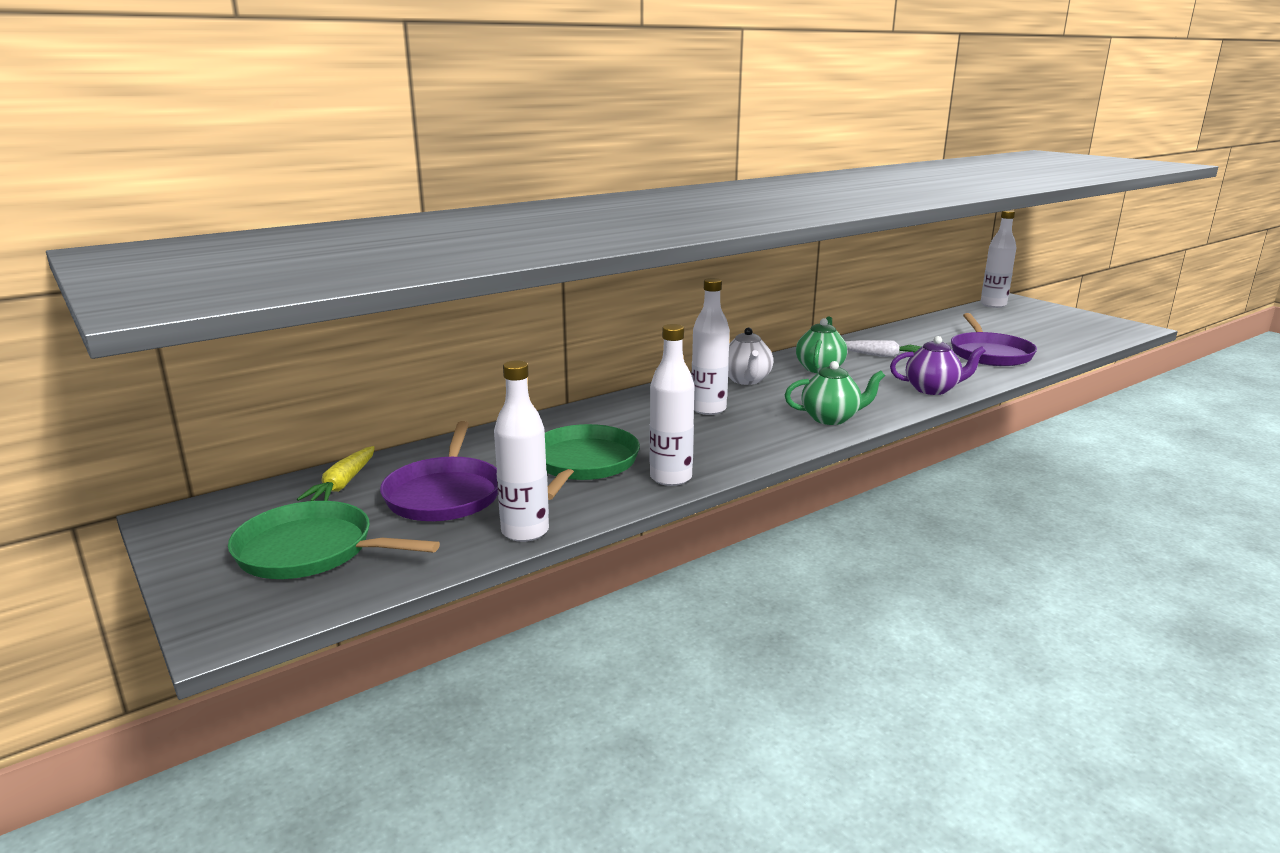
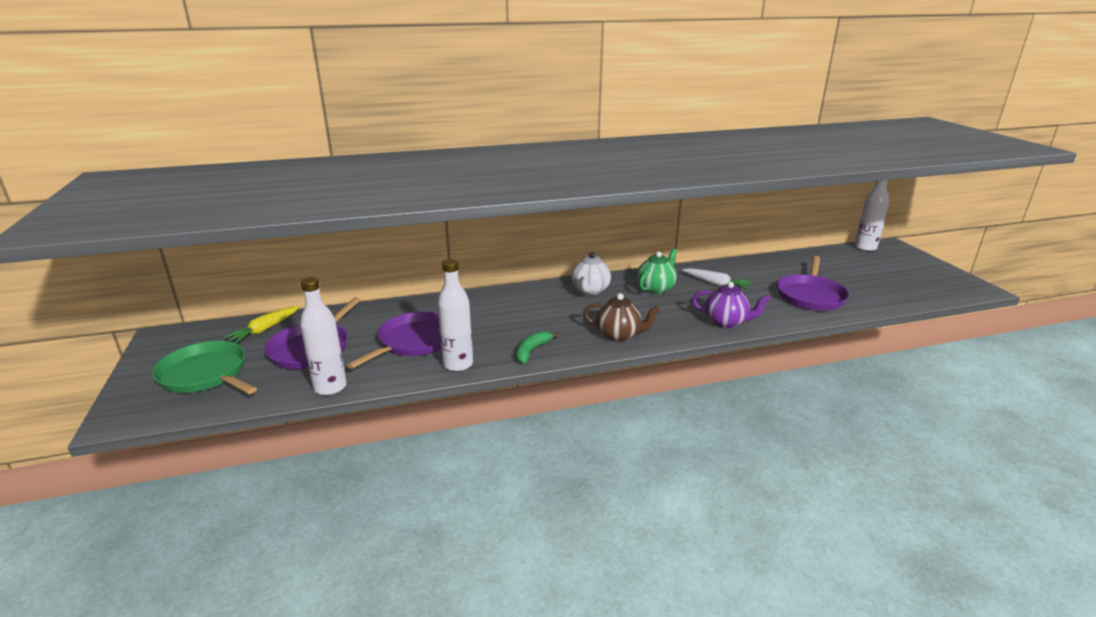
camera: 20 degrees right, 5 degrees up
(583, 463) = (414, 341): green pan -> purple pan
(708, 409) = (539, 311): white bottle -> none
(747, 449) = (532, 351): none -> green banana
(831, 418) = (619, 335): green teapot -> brown teapot

